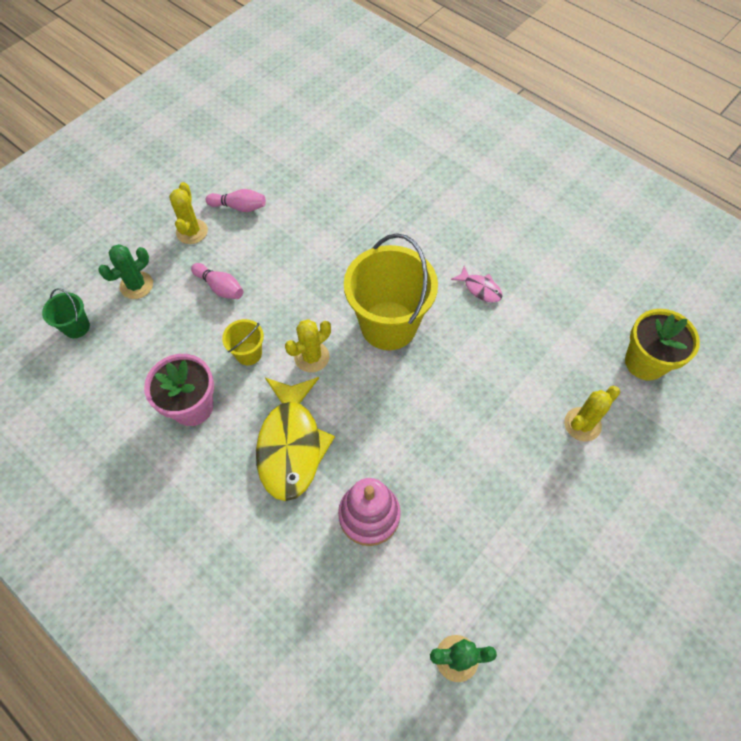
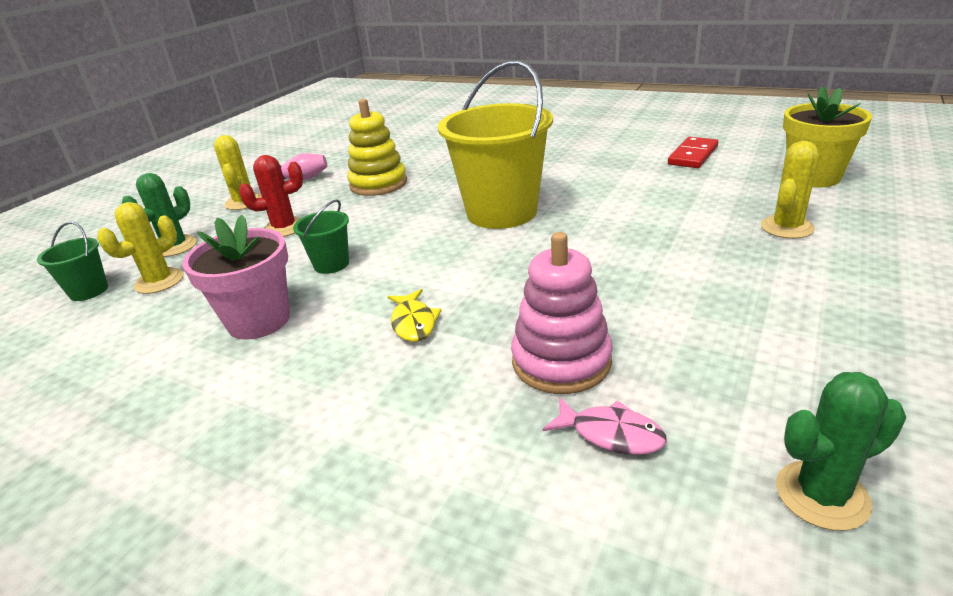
camera: 10 degrees left, 30 degrees down
(220, 287) = (284, 228): pink bowling pin -> red cactus
(248, 354) = (331, 264): yellow bucket -> green bucket
(291, 445) = (413, 323): yellow fish -> yellow fish, size x0.45
(304, 241) = (378, 184): none -> yellow stacking toy
(311, 357) = (416, 250): yellow cactus -> yellow cactus (159, 281)
(480, 288) = (592, 173): pink fish -> pink fish (611, 434)
(573, 290) = (692, 155): none -> red domino

